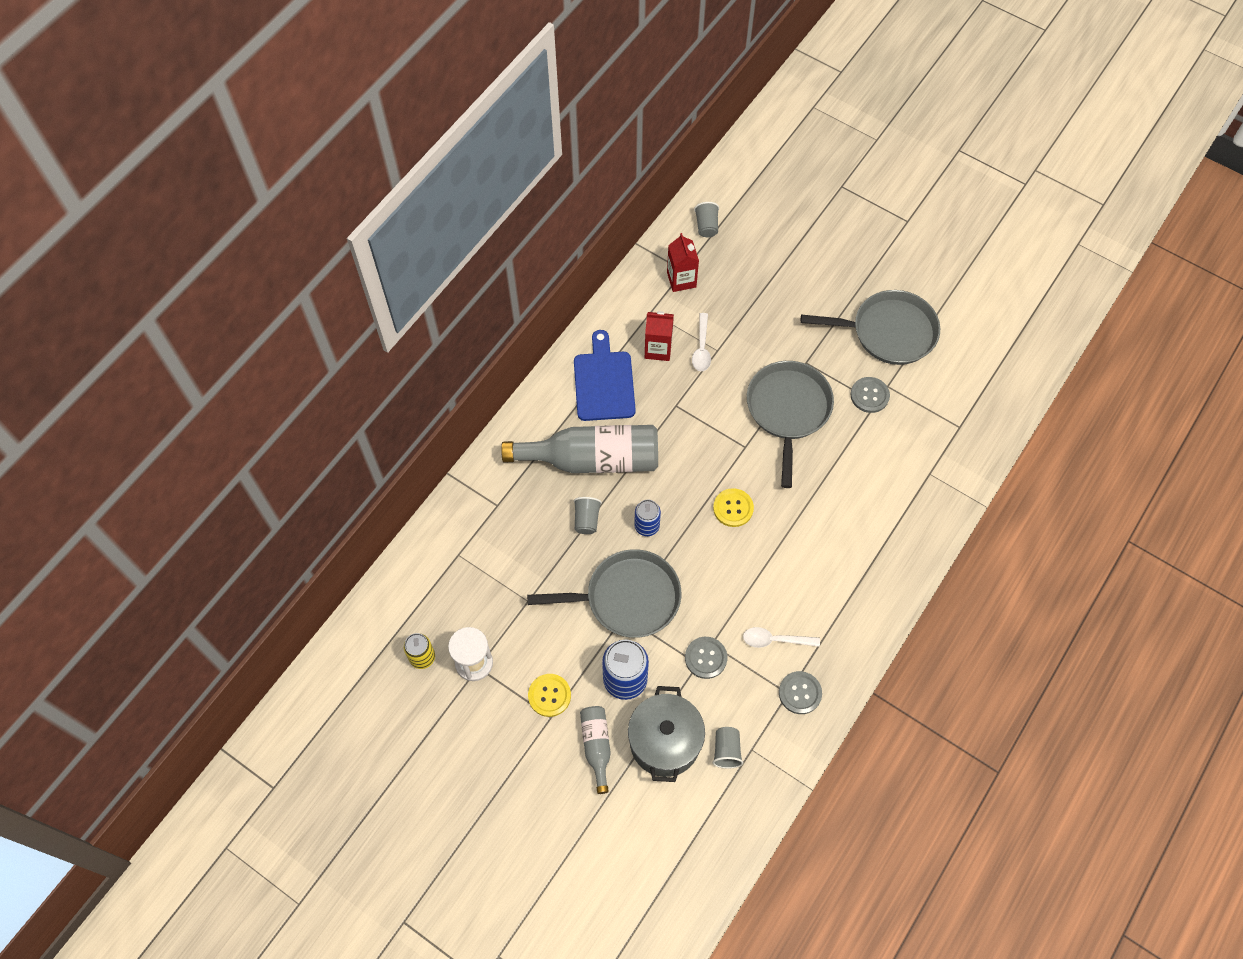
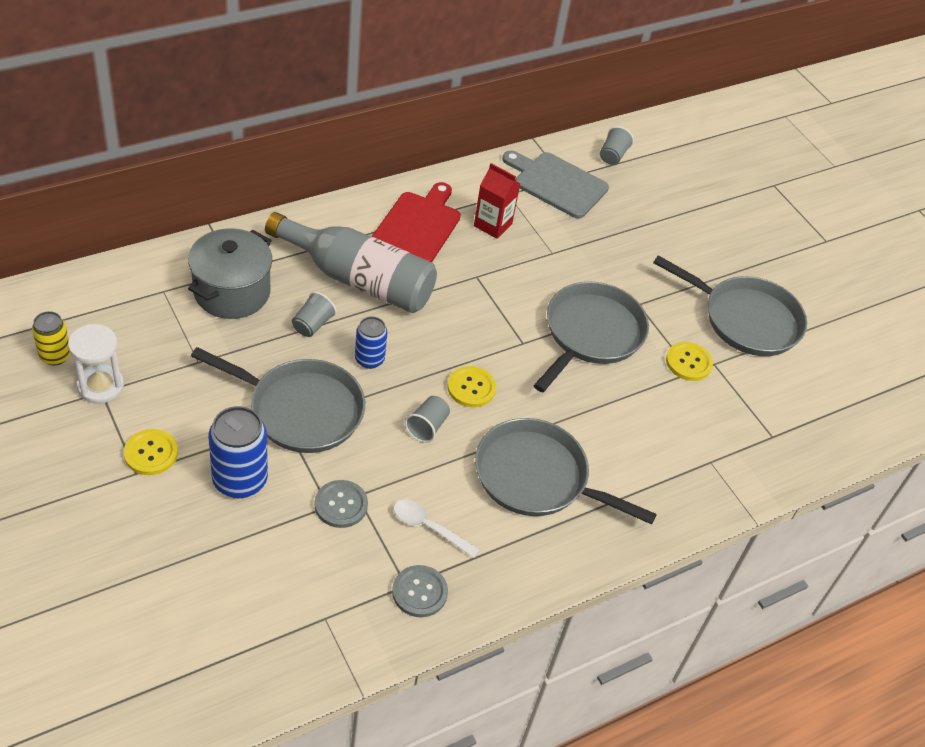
camera: 20 degrees right, 15 degrees down
(596, 746) = (161, 524): grey bottle -> none
(604, 382) = (418, 225): blue cutting board -> red cutting board
(665, 742) = (236, 560): grey pot -> grey pot (232, 292)
(681, 280) = (557, 183): red carton -> grey cutting board
(702, 348) = (537, 244): white spoon -> none
(726, 751) = (296, 604): grey cup -> grey cup (427, 427)
(822, 556) = (537, 477): none -> grey pan
(869, 395) = (688, 362): grey button -> yellow button

